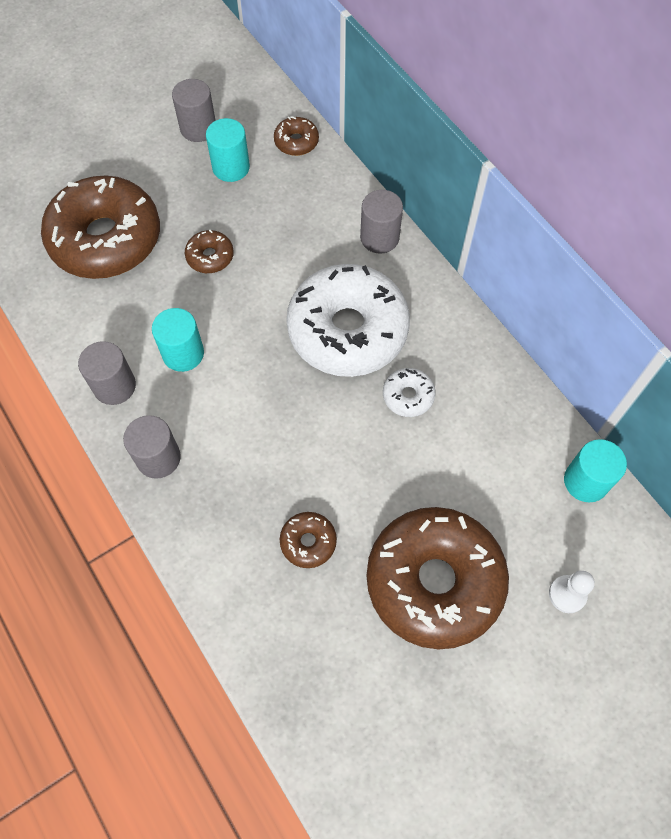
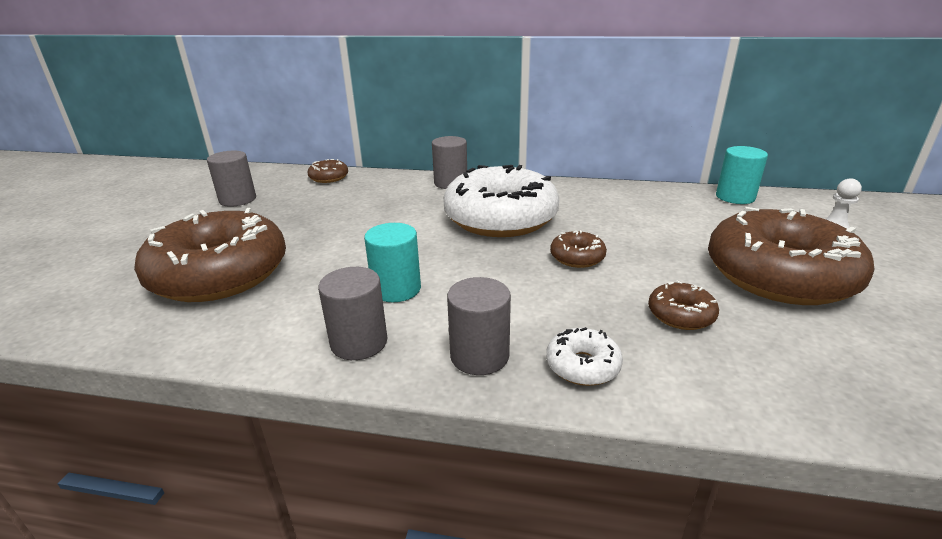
camera: 45 degrees left, 35 degrees down
(210, 256) = (339, 239): brown donut -> brown donut (577, 257)
(231, 167) = (293, 202): turquoise cylinder -> none
(408, 396) = (589, 220): white donut -> white donut (582, 366)

